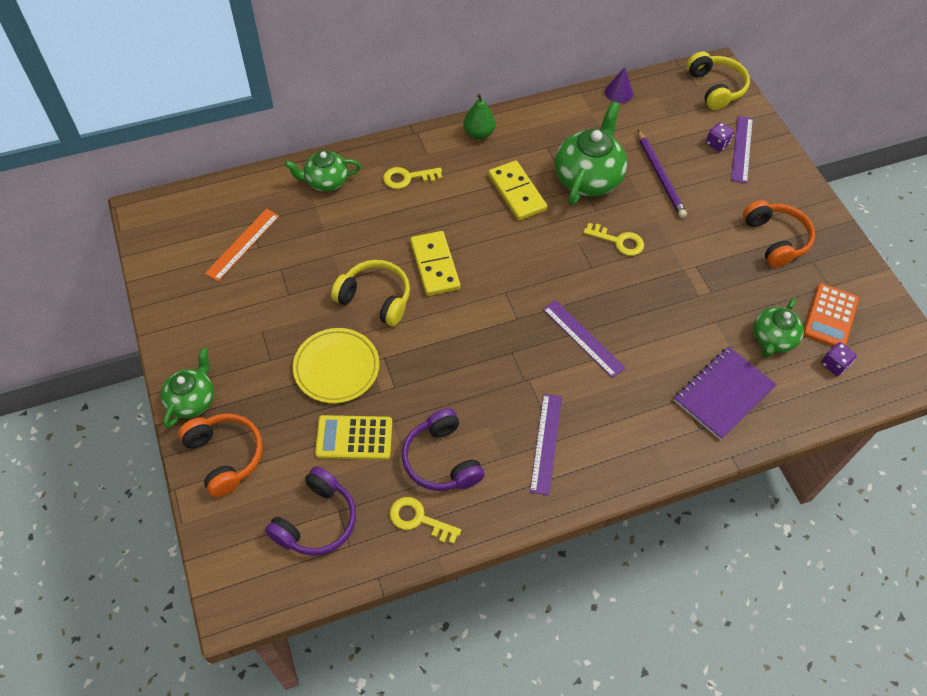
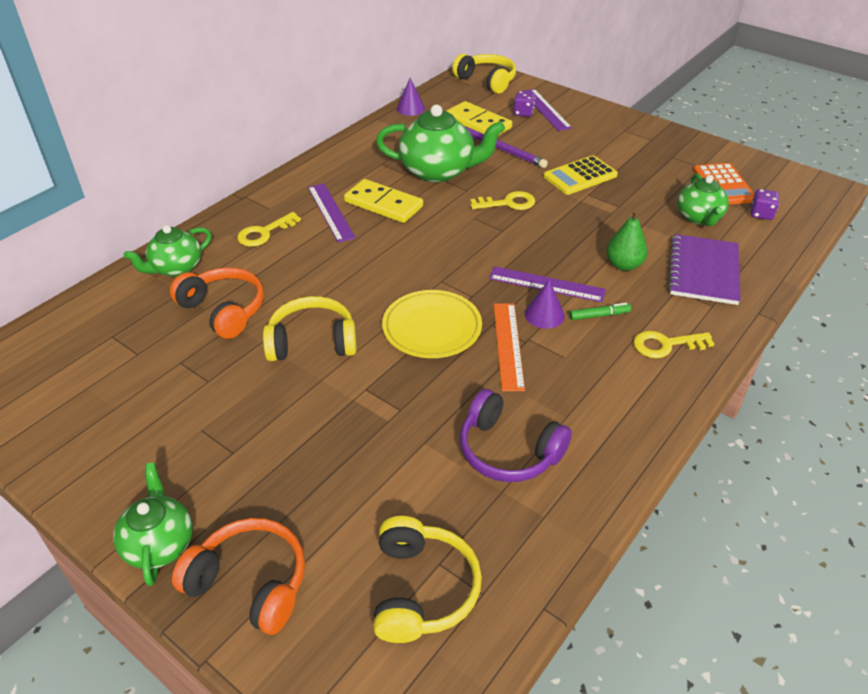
camera: 30 degrees left, 15 degrees down
(243, 244) = (116, 359): orange ruler -> orange ruler (508, 345)
(316, 521) = (422, 589): purple headphones -> yellow headphones
(336, 367) = (319, 422): yellow plate -> yellow plate (432, 327)
(354, 438) = (395, 479): yellow calculator -> yellow calculator (580, 176)
(419, 519) = (536, 520): yellow key -> yellow key (666, 345)
(435, 265) = (352, 288): yellow domino -> yellow domino (478, 123)
(478, 133) = (308, 176): green pear -> green pear (623, 265)
(546, 443) = (595, 382): purple ruler -> purple ruler (330, 212)
(558, 365) = (544, 315): none -> purple cone
(588, 178) = (439, 171): green teapot -> green teapot turned 105 degrees clockwise
(599, 388) = (599, 315): none -> green marker
(775, 239) = (630, 154): orange headphones -> orange headphones (224, 310)

